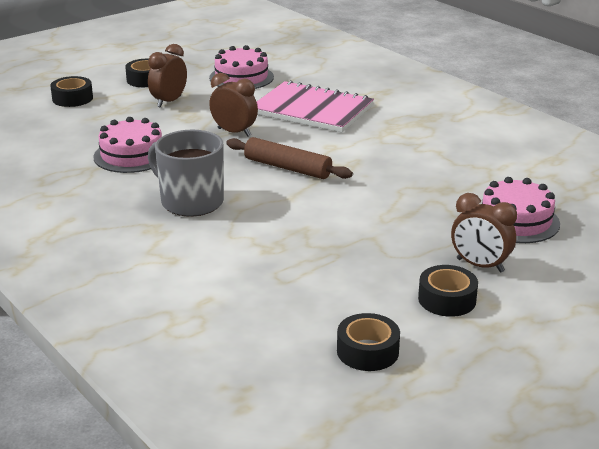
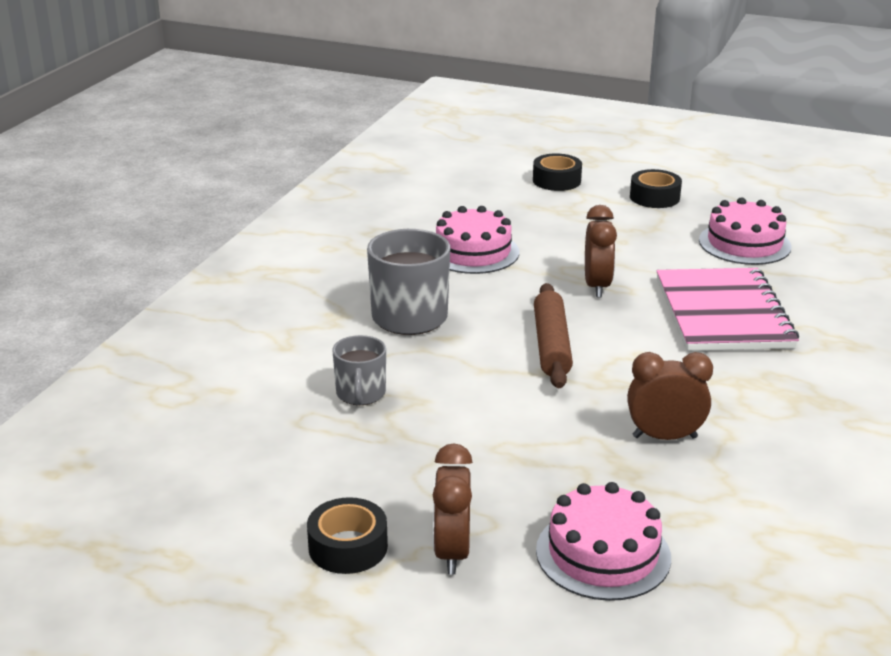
camera: 60 degrees right, 0 degrees up
(169, 101) = (620, 227): brown clock -> brown clock (664, 437)
(272, 248) = (360, 394): none -> grey mug
(367, 351) = (197, 519): black tape -> none

